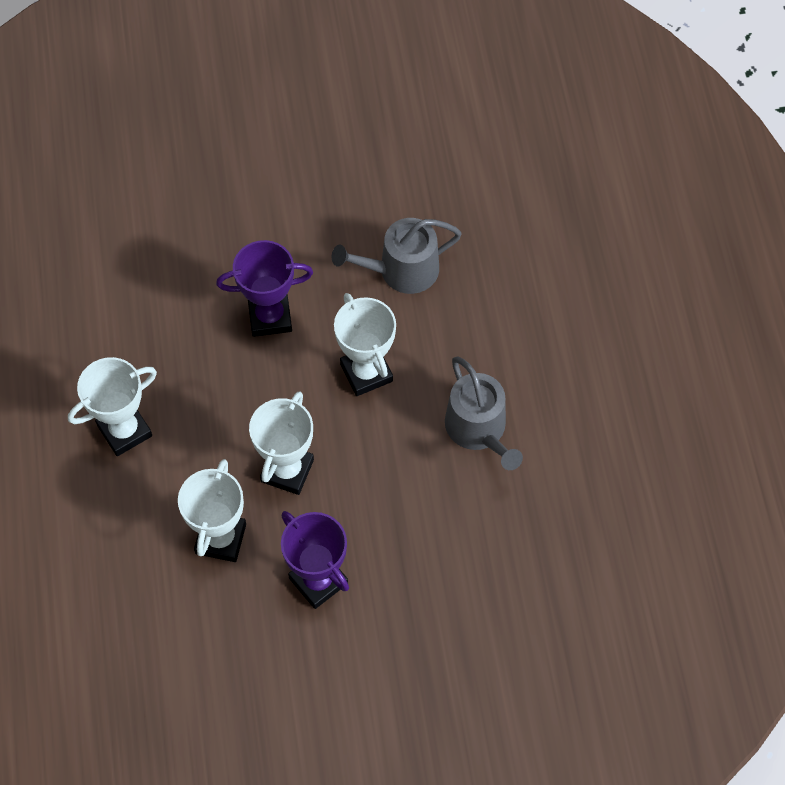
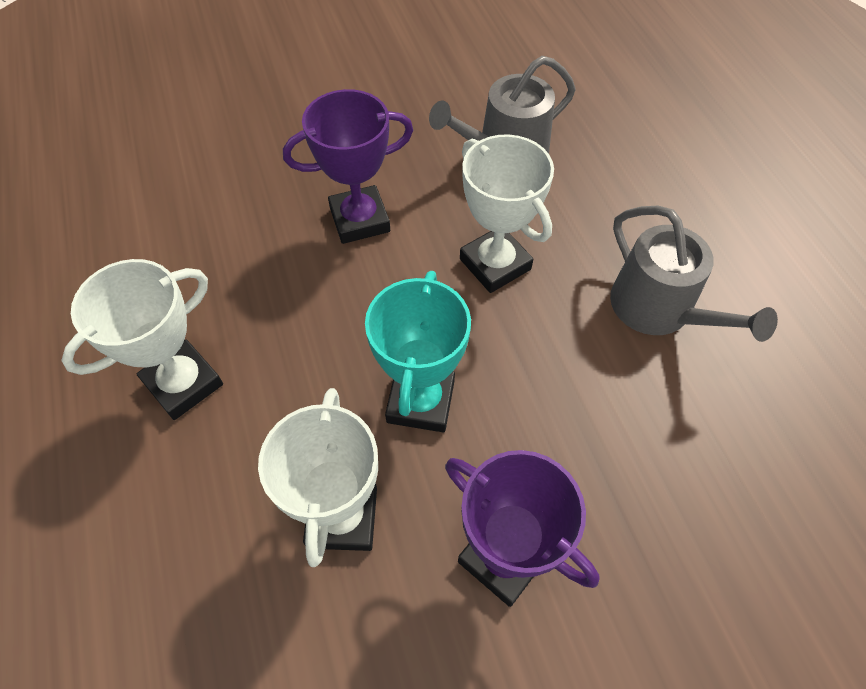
camera: 10 degrees left, 5 degrees down
(287, 470) = (420, 401): white trophy -> turquoise trophy

